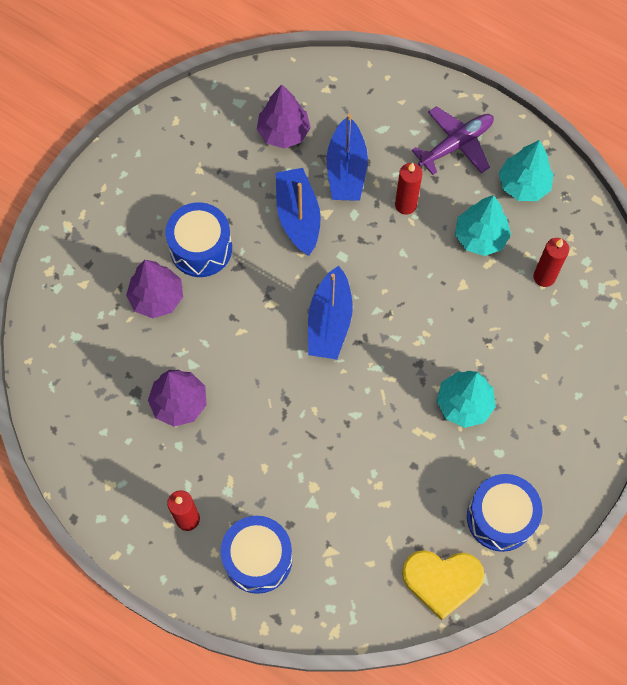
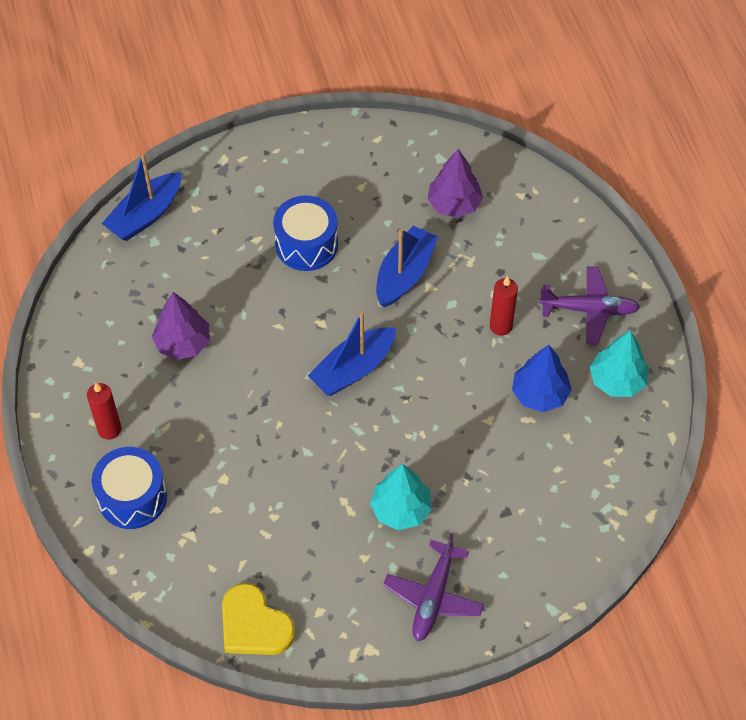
camera: 40 degrees right, 10 degrees down
(157, 298) = (239, 256): purple tree -> none
(346, 170) = (477, 266): blue boat -> blue boat (145, 215)
(480, 237) = (539, 394): turquoise tree -> blue tree
(500, 517) = (346, 616): blue drum -> none
(544, 277) = (564, 463): red candle -> none
(547, 452) = (433, 597): none -> purple plane

